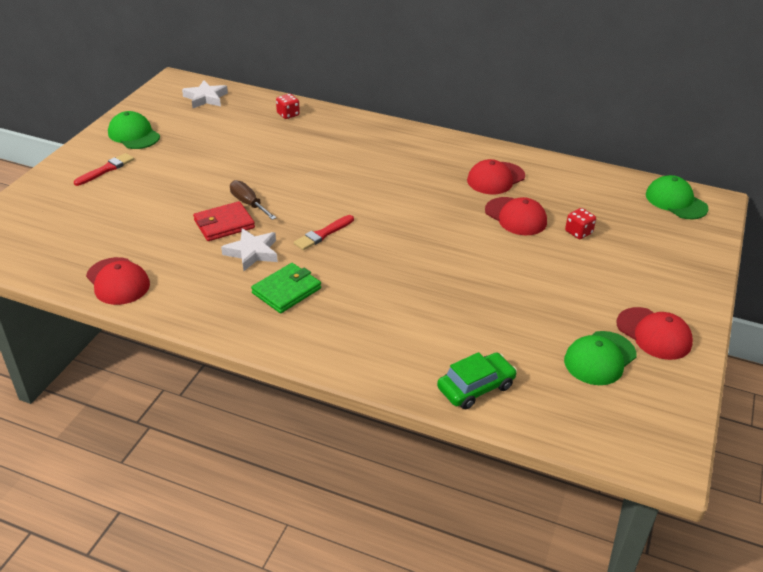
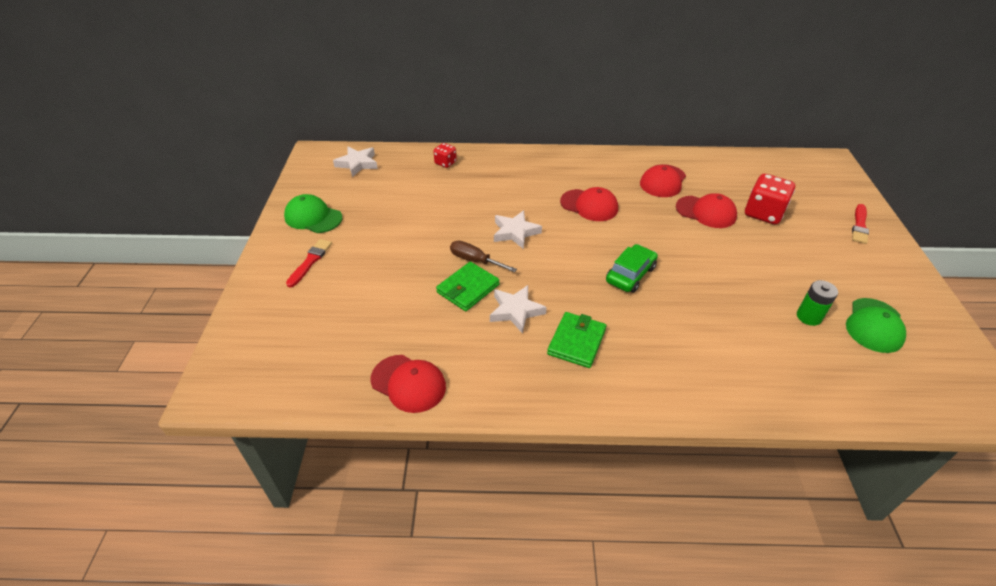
camera: 20 degrees left, 5 degrees up
(224, 224) = (468, 288): red wallet -> green wallet
(305, 189) = (515, 232): none -> white star
(323, 234) = (564, 273): red brush -> red brush (859, 225)
(476, 387) = (808, 388): green car -> green car (630, 274)
(535, 332) = (808, 317): none -> green battery
(578, 232) = (763, 213): red dice -> red dice, size x1.81
(654, 334) = (892, 289): red cap -> red cap (589, 205)
(675, 201) = (807, 167): green cap -> none

